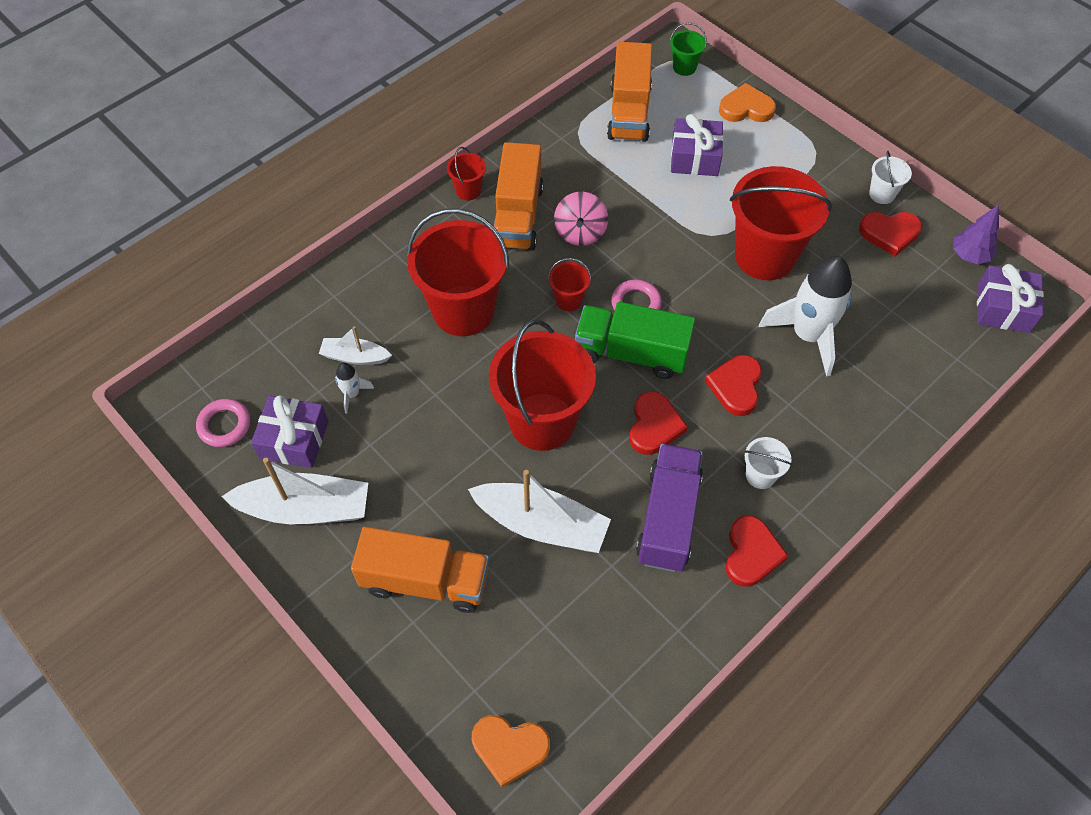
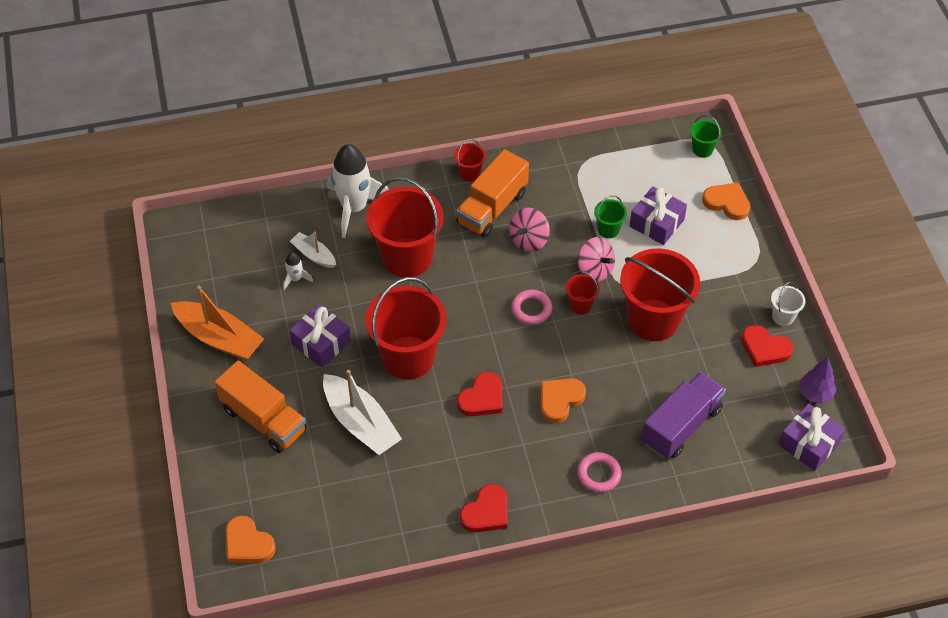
camera: 30 degrees right, 5 degrees down
(224, 425) = (203, 260): pink ring -> pink ring (599, 474)
(294, 439) = (240, 291): purple gift -> purple gift (321, 343)
(305, 509) = (219, 338): white boat -> orange boat
(568, 300) = (485, 284): red bucket -> red bucket (580, 305)
(629, 112) = (632, 166): orange truck -> none
(631, 353) = (503, 342): green truck -> none
(652, 185) = (608, 229): none -> green bucket
(668, 518) = (447, 461): purple truck -> purple truck (681, 425)
(669, 232) = (595, 270): none -> pink spinning top
(736, 386) = (560, 400): red heart -> orange heart
(760, 475) = (531, 466): white bucket -> none
(808, 335) = (641, 391): white rocket -> white rocket (354, 208)

